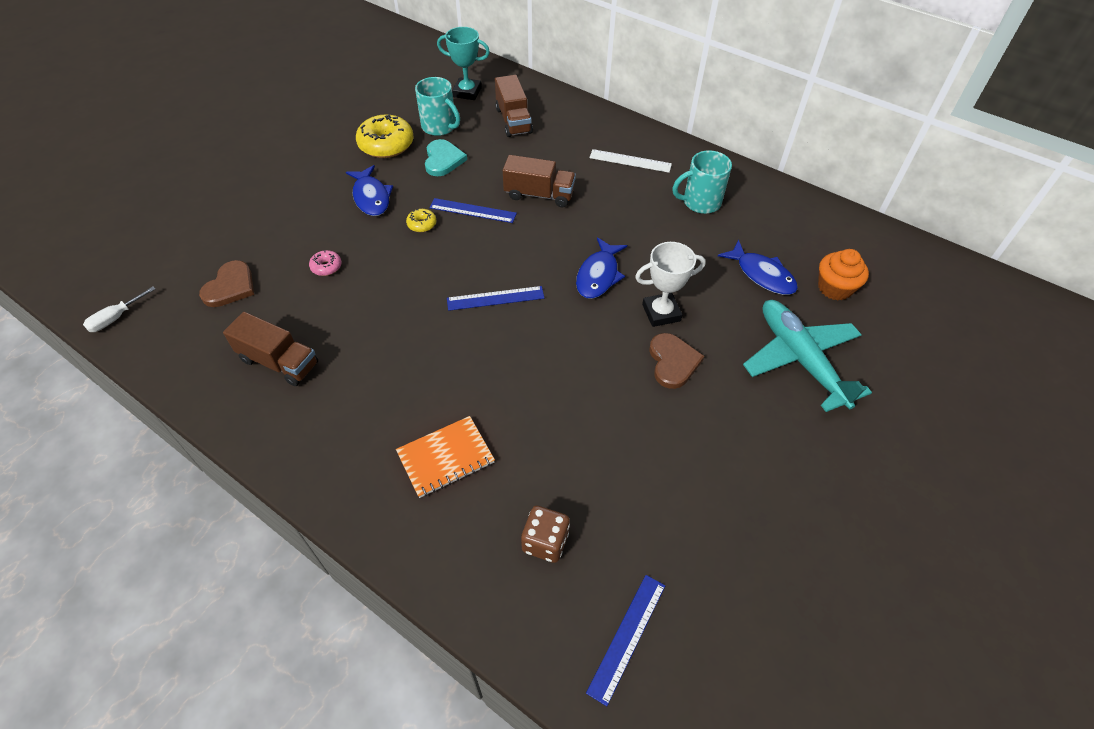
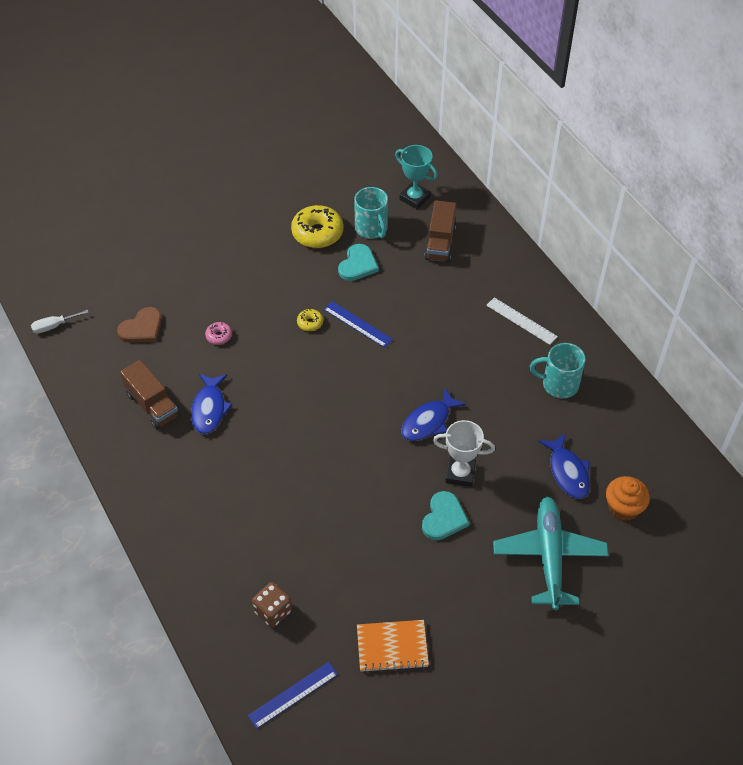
camera: 25 degrees right, 0 degrees up
(371, 197) = (281, 282): blue fish -> blue fish (209, 409)
(445, 458) = (235, 524): orange notebook -> orange notebook (392, 647)
(495, 298) = (335, 411): blue ruler -> none
(539, 195) = (421, 328): brown truck -> none
(673, 362) = (444, 518): brown heart -> turquoise heart

